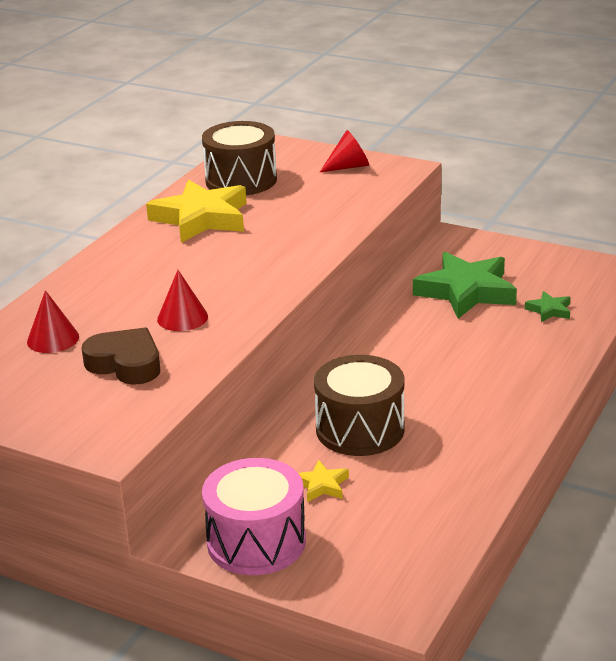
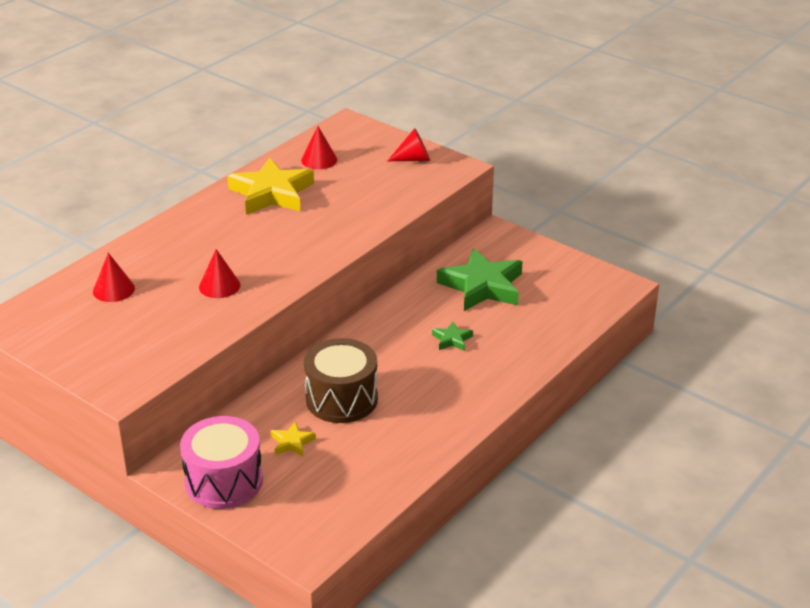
camera: 10 degrees right, 5 degrees up
(125, 364) = (160, 321): brown heart -> none
(241, 180) = (319, 160): brown drum -> red cone
(549, 310) = (543, 315): green star -> green star (452, 339)

